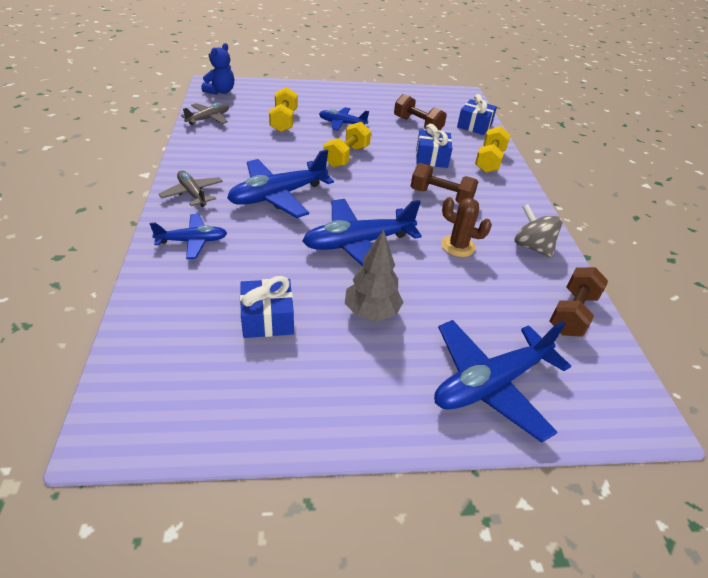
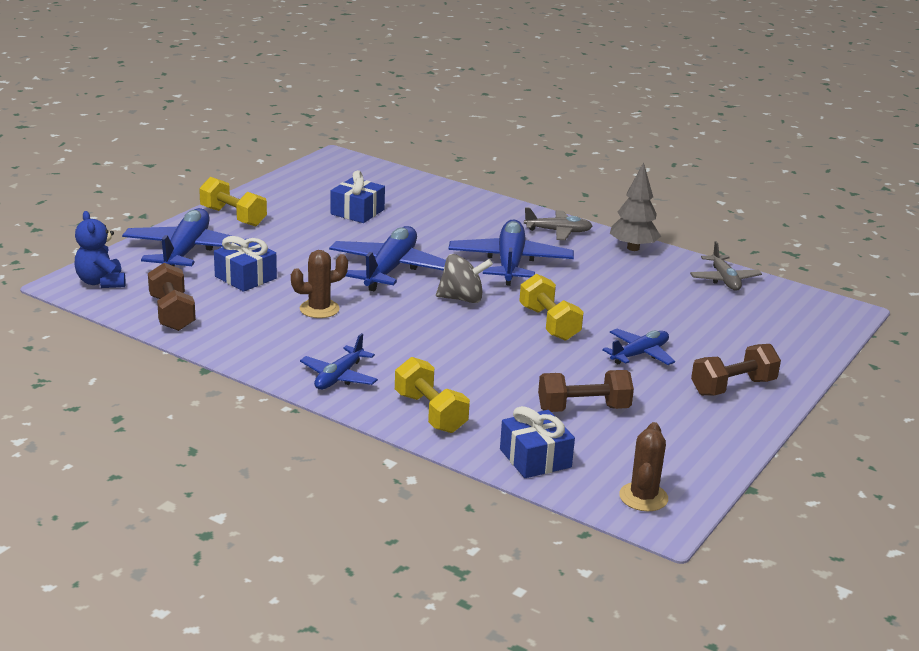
camera: 130 degrees right, 15 degrees down
(192, 241) = (483, 214): blue plane -> blue plane (339, 377)
(220, 91) = (810, 309): blue teddy bear -> blue teddy bear (101, 282)
(284, 121) = (680, 319): yellow dumbbell -> yellow dumbbell (233, 217)
(371, 312) = (307, 243): grey tree -> grey tree (633, 248)
(431, 158) = (485, 375): blue gift -> blue gift (245, 277)
(441, 196) = (402, 340): brown dumbbell -> brown dumbbell (733, 387)
(458, 99) = (643, 497): none -> brown cactus
(532, 247) = (261, 344): grey spinning top -> grey spinning top (462, 299)

